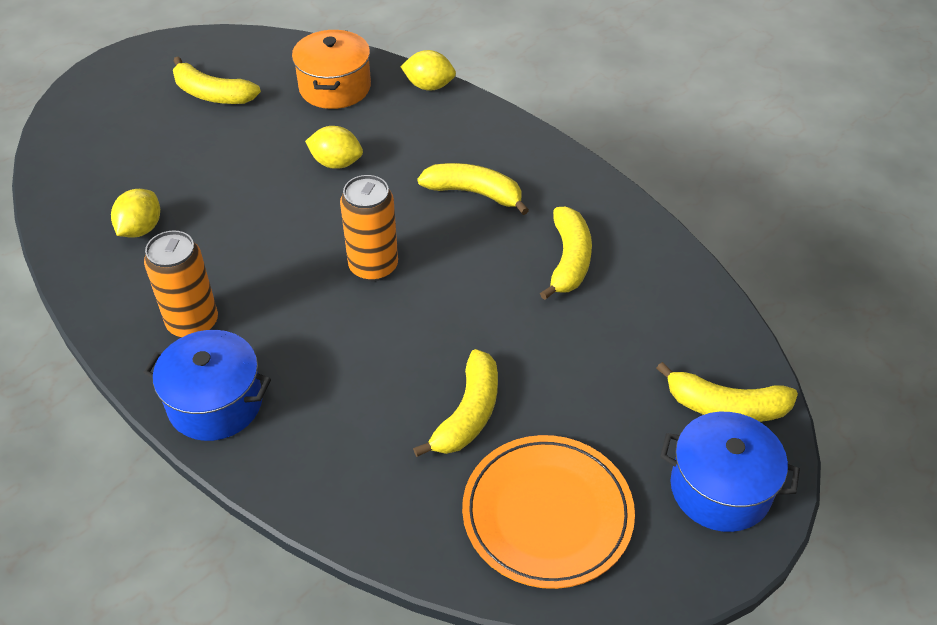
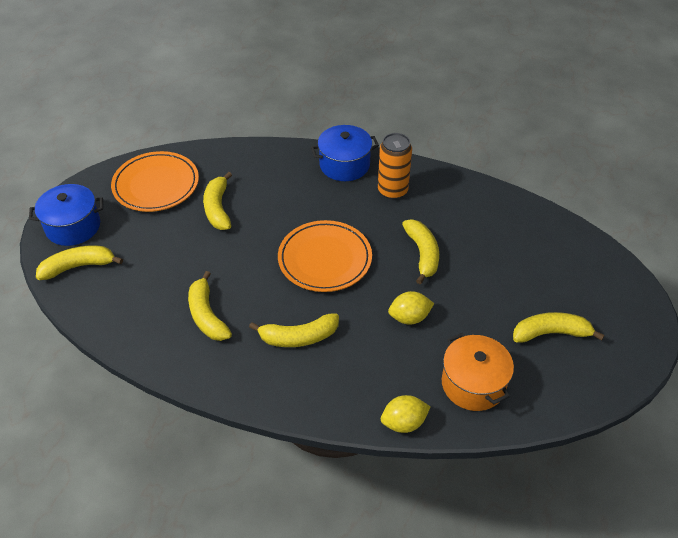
camera: 150 degrees right, 0 degrees up
(141, 229) = (477, 223): yellow lemon -> none
(249, 221) = (422, 254): none -> yellow banana
(373, 267) = (325, 259): orange can -> orange plate

